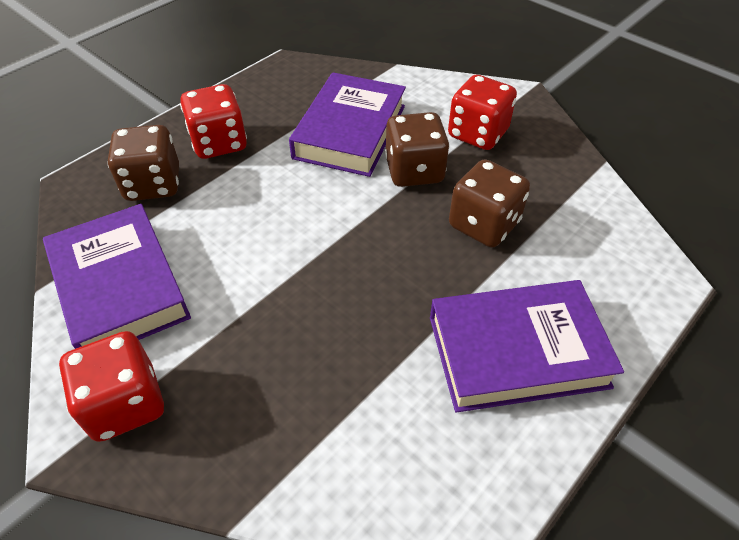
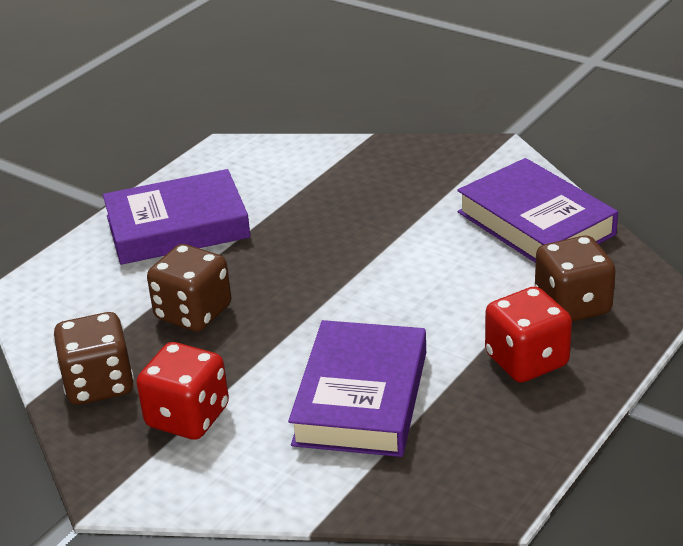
camera: 175 degrees right, 15 degrees down
(125, 404) = (476, 166): red dice -> none
(414, 171) = (271, 358): brown dice -> brown dice (99, 384)

